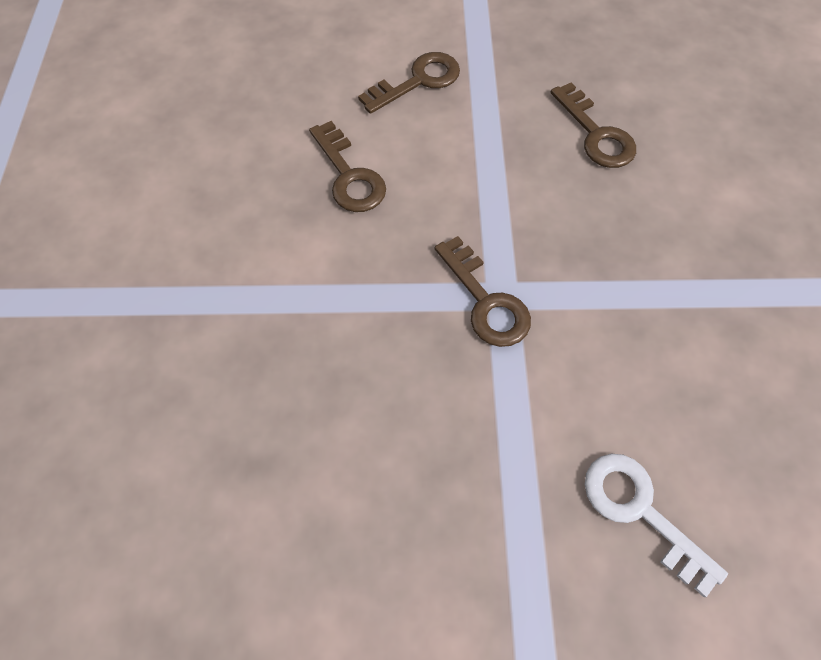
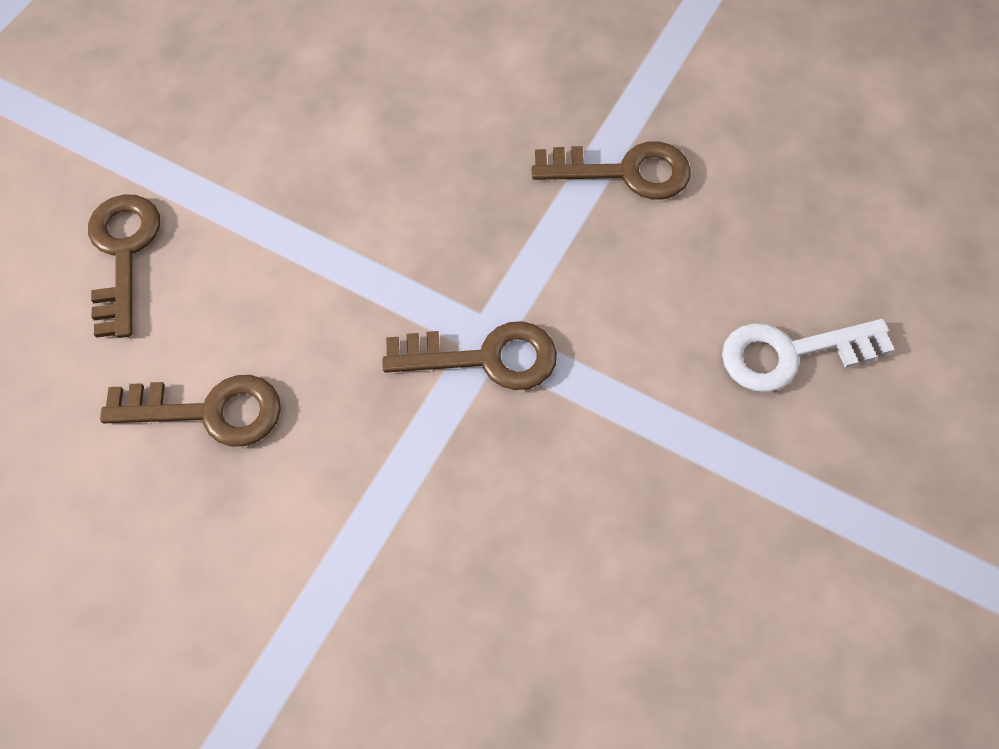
camera: 60 degrees left, 0 degrees up
(596, 134) = (349, 121): brown key -> brown key (624, 172)

